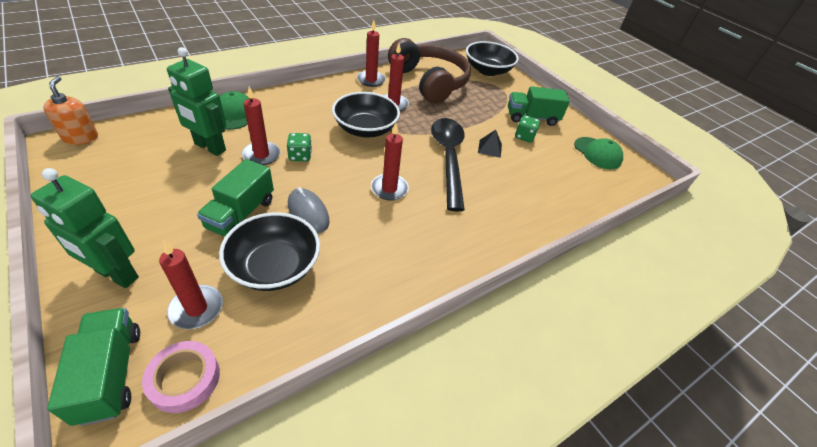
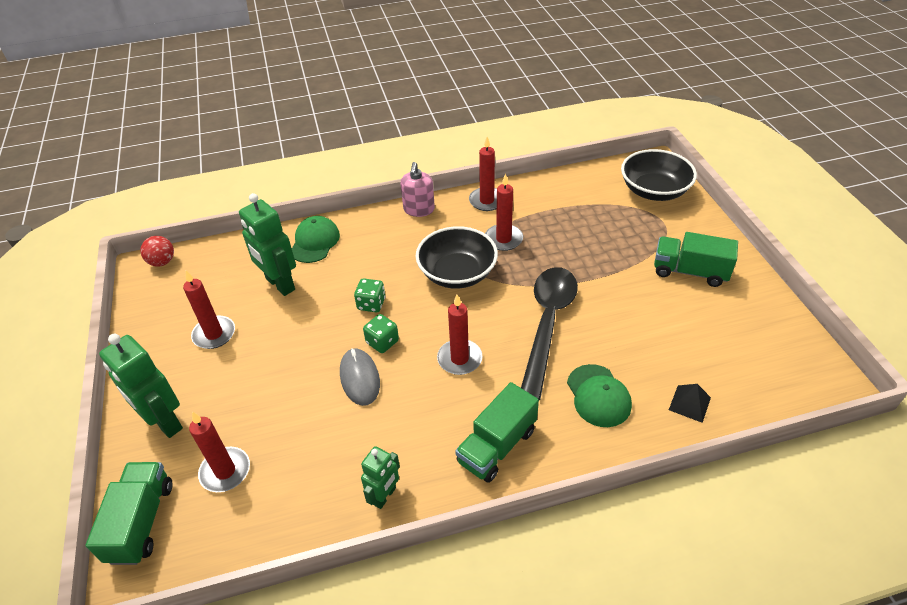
camera: 25 degrees right, 0 degrees up
(81, 137) = (162, 262): orange soap dispenser -> red ball
(184, 379) = (199, 541): pink tape -> none
(241, 214) = (291, 371): green truck -> green truck (497, 446)
(261, 155) = (330, 299): red candle -> red candle (214, 334)
(274, 267) = (308, 438): black bowl -> none
(318, 87) = (419, 209): none -> pink soap dispenser
(362, 303) = (385, 496): none -> green robot
(429, 82) = (563, 206): brown headphones -> none
(489, 148) = (609, 314): black pyramid -> black pyramid (689, 403)
(524, 137) = (666, 301): green dice -> green dice (382, 342)
(597, 153) = (767, 337): green cap -> green cap (598, 396)

